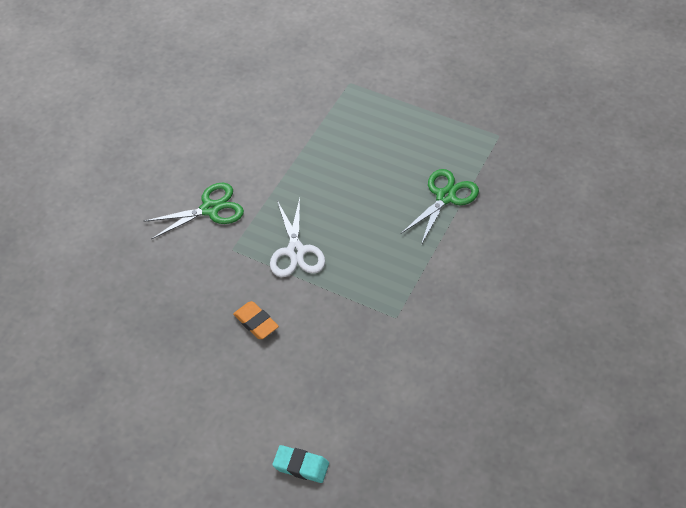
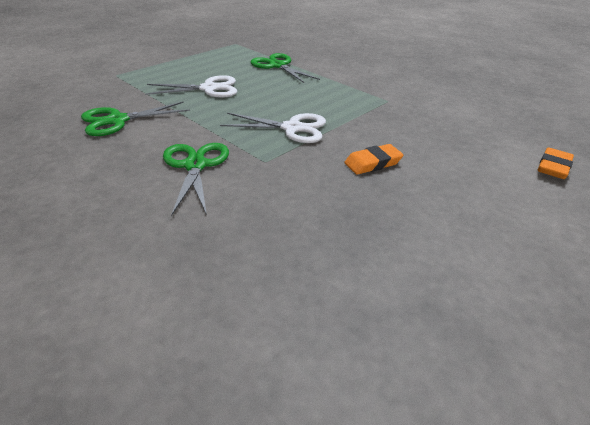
camera: 75 degrees left, 15 degrees down
(260, 131) = (117, 120): none -> green scissors
(301, 466) = (553, 167): turquoise eraser -> orange eraser
(352, 163) = (209, 88): none -> white scissors

